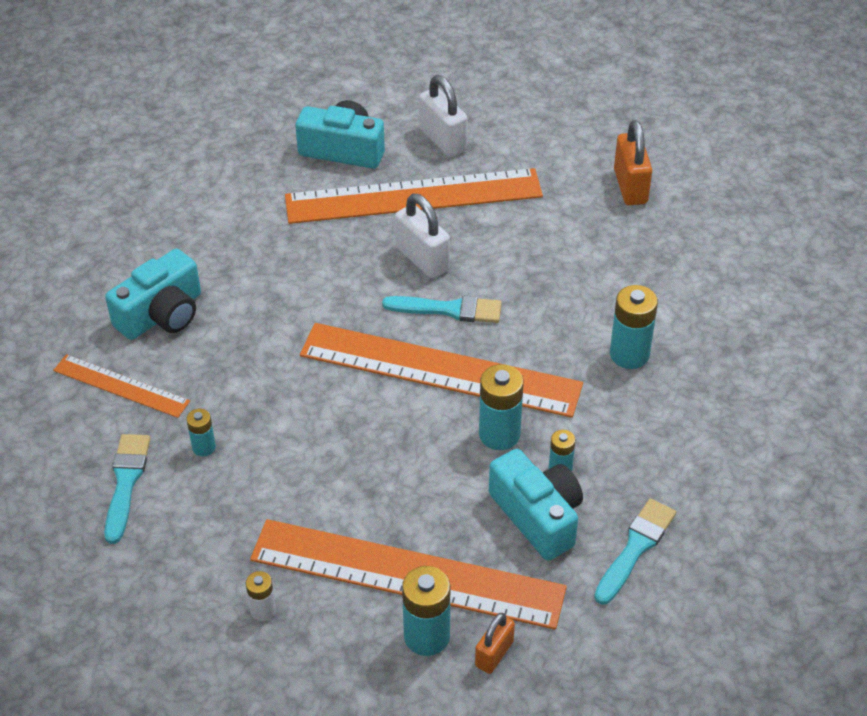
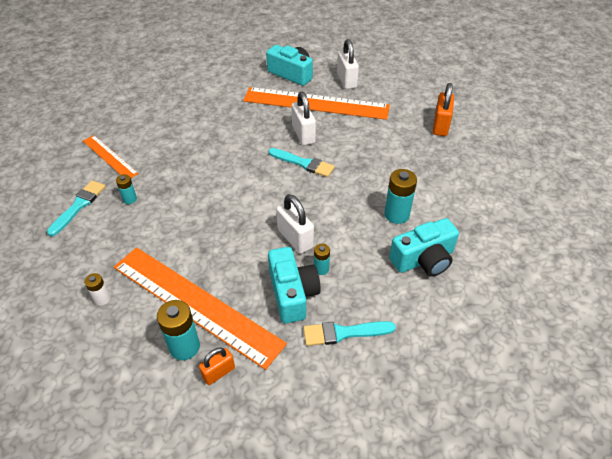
camera: 20 degrees right, 0 degrees up
(162, 314) = (153, 128): turquoise camera -> turquoise camera (423, 259)
(440, 369) = (281, 193): orange ruler -> none
(499, 434) = (295, 238): turquoise battery -> white padlock
(635, 548) = (344, 333): turquoise brush -> turquoise brush turned 150 degrees counterclockwise

